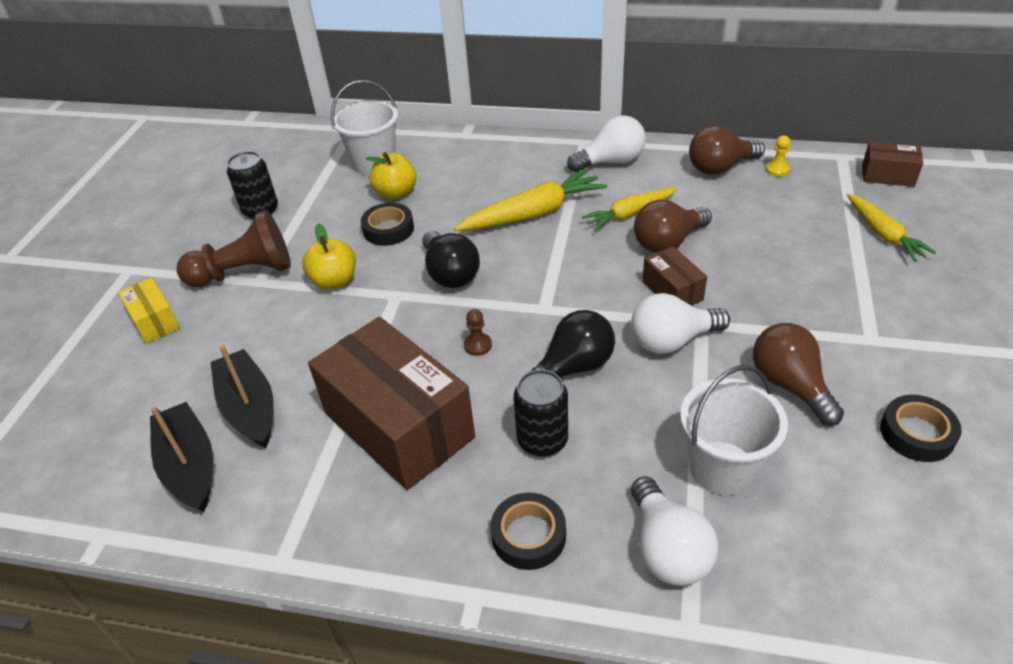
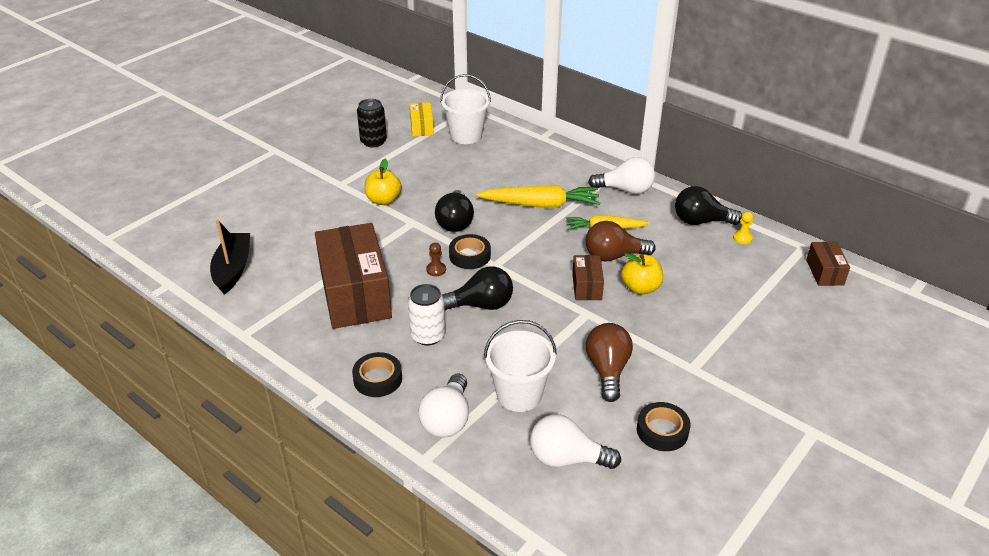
camera: 25 degrees right, 5 degrees down
(154, 321) = (268, 185): yellow box -> yellow box (422, 127)
(245, 272) = (337, 176): brown pawn -> none
(249, 408) = (284, 252): black boat -> none
(388, 229) = (440, 181): black tape -> black tape (470, 256)
(396, 193) = (464, 160): yellow apple -> yellow apple (640, 288)
(542, 440) = (428, 335): black can -> white can
(672, 340) = (557, 315): white light bulb -> white light bulb (567, 458)
(720, 167) = (701, 221): brown light bulb -> black light bulb
(883, 234) = (775, 309): yellow carrot -> none
(887, 175) = (824, 272): brown box -> brown box turned 45 degrees clockwise

